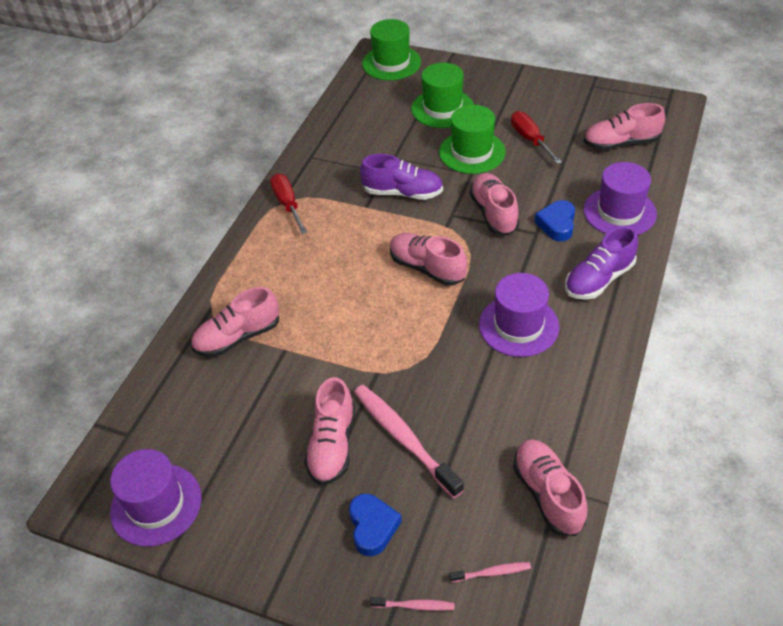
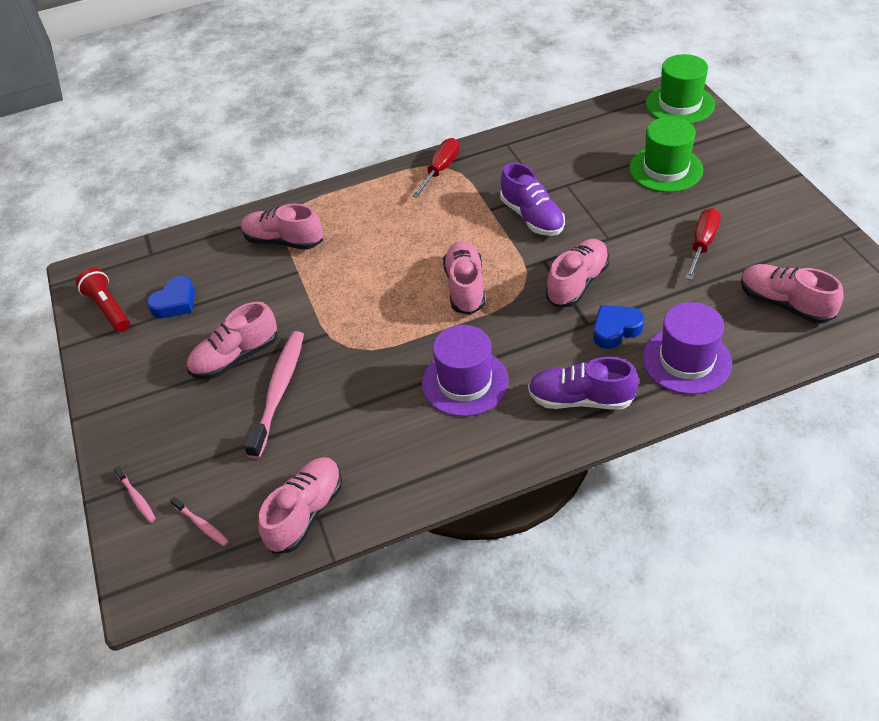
camera: 50 degrees right, 0 degrees up
(156, 504) = (108, 308): purple hat -> red flashlight
(372, 527) = (184, 429): blue heart -> blue heart (175, 302)
(472, 152) = (635, 221): green hat -> none

